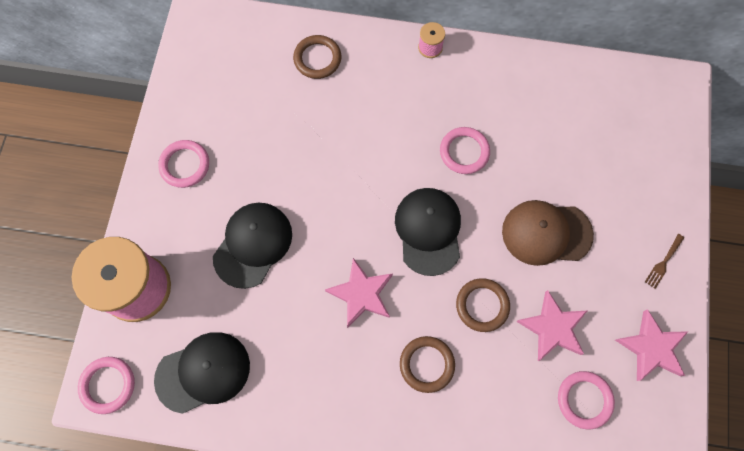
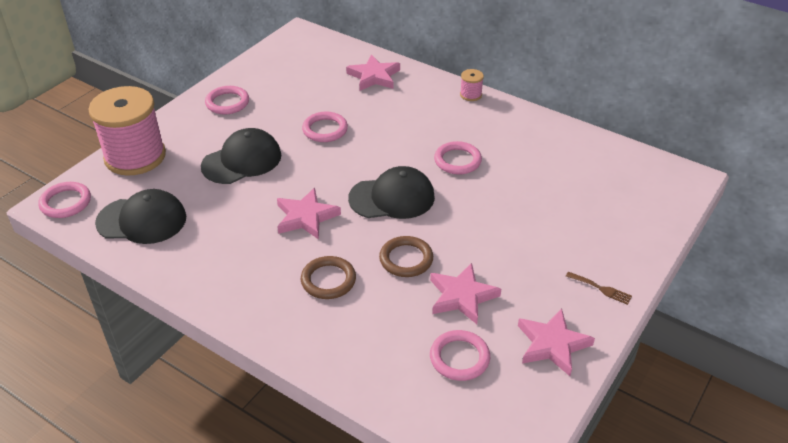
camera: 25 degrees right, 30 degrees down
(311, 163) = (325, 130): none -> pink ring
(317, 59) = (374, 76): brown ring -> pink star
(428, 231) = (392, 198): black cap -> black cap turned 60 degrees clockwise
(546, 233) = (498, 232): brown cap -> none
(663, 263) = (601, 289): brown fork -> brown fork turned 120 degrees counterclockwise

